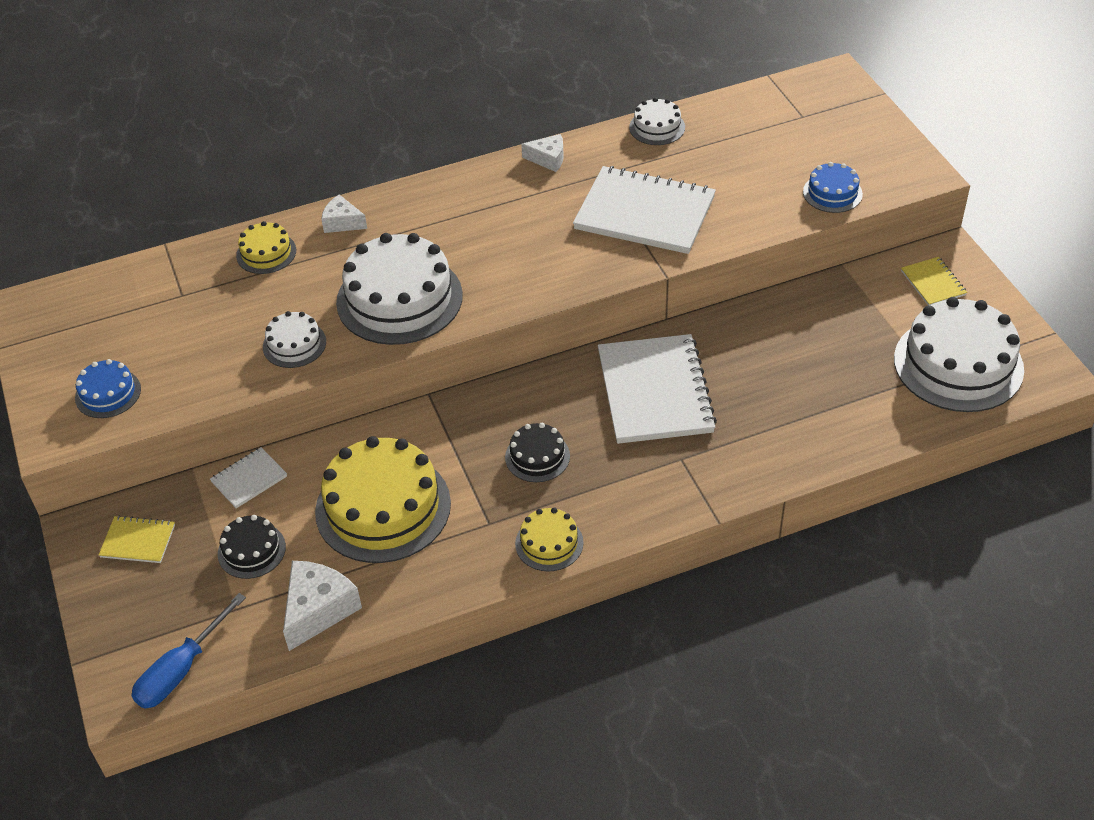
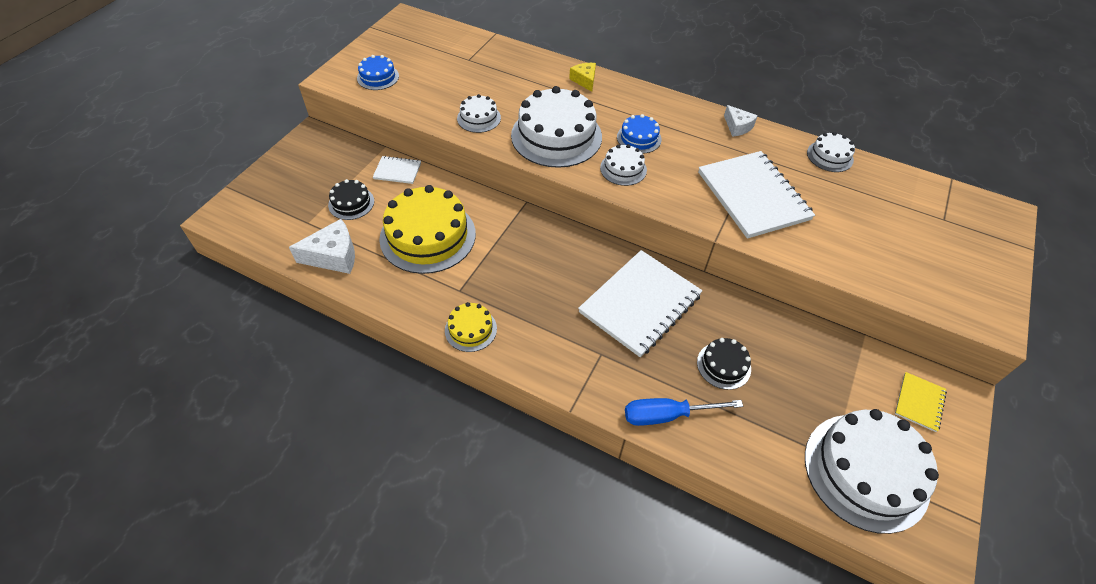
camera: 45 degrees right, 5 degrees up
(138, 541) = (321, 158): yellow notebook -> none
(181, 670) = (251, 228): blue screwdriver -> blue screwdriver (667, 415)
(266, 253) = (530, 68): yellow cake -> none
(342, 222) = (584, 80): white cheese -> yellow cheese
(506, 279) = (623, 169): none -> white cake
(537, 456) = (530, 280): black cake -> black cake (723, 365)
(832, 193) = (901, 280): blue cake -> blue cake (639, 138)

